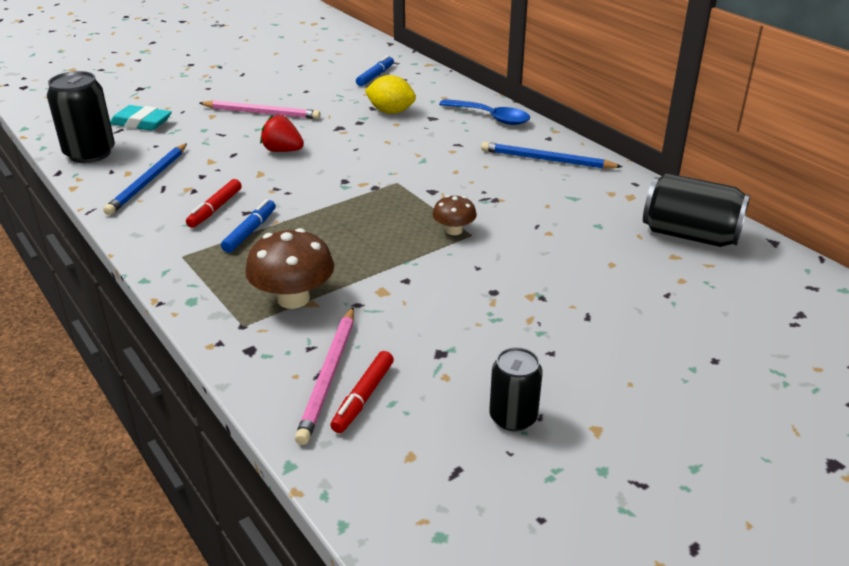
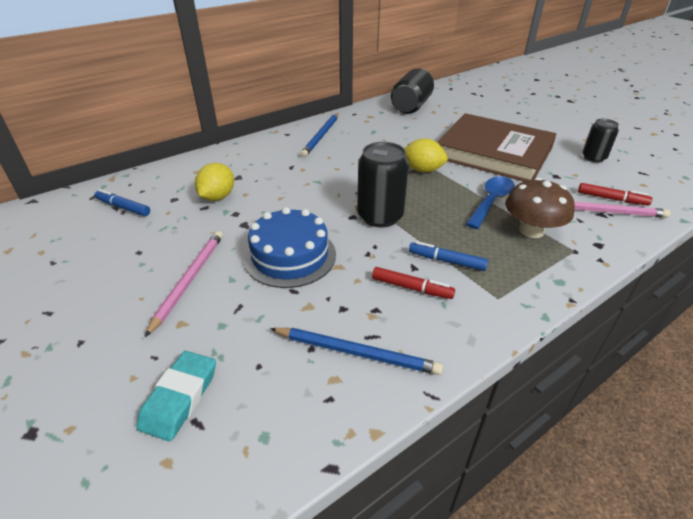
camera: 90 degrees left, 5 degrees up
(90, 153) = (273, 440): black can -> black can (380, 216)
(282, 151) = (290, 256): red strawberry -> blue cake
(454, 230) = (422, 170): brown mushroom -> yellow lemon
(490, 117) = (246, 152): blue spoon -> blue spoon (491, 201)
(517, 300) = (494, 153): none -> brown book

